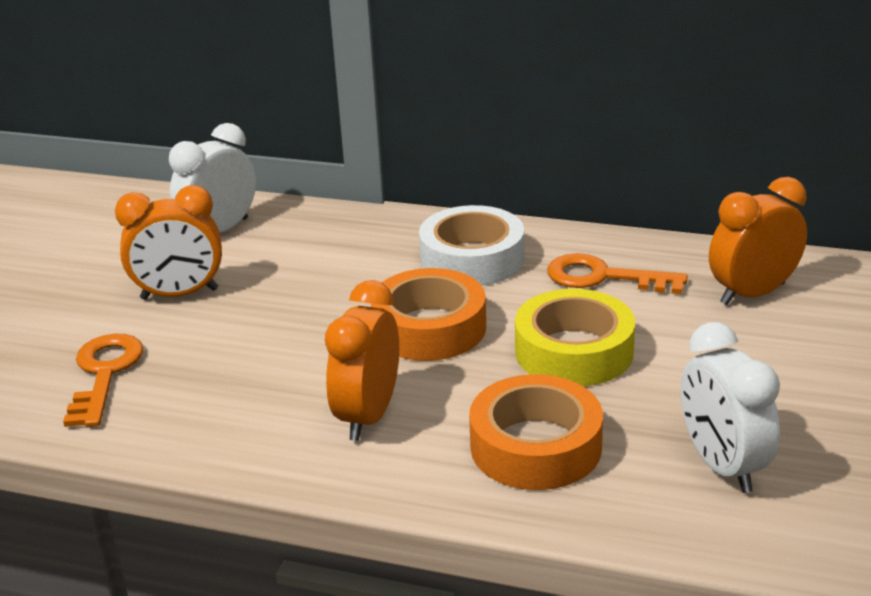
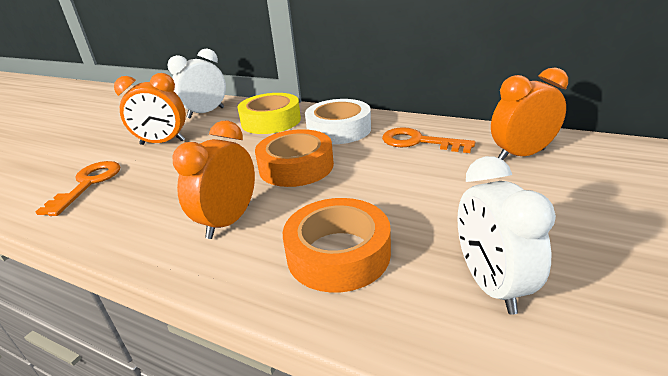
camera: 10 degrees right, 0 degrees up
(574, 351) = (387, 186): yellow tape -> yellow tape (271, 121)

